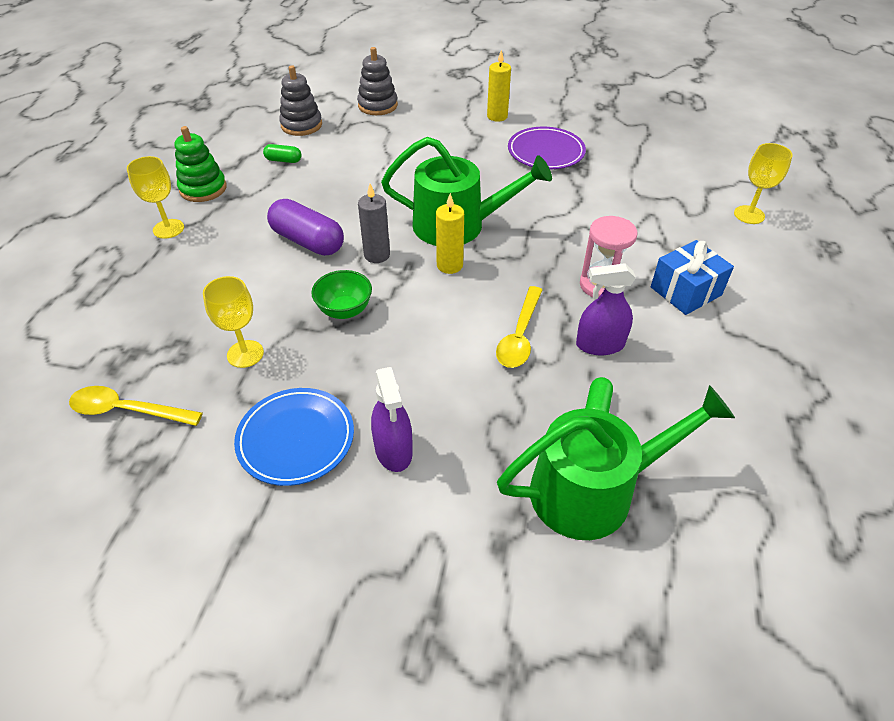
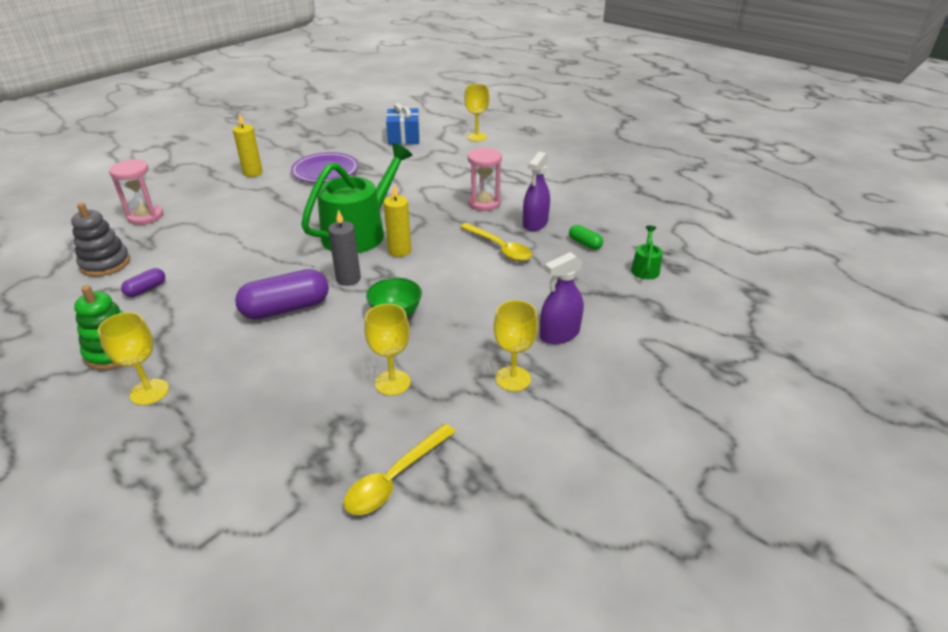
camera: 60 degrees left, 10 degrees down
(283, 160) = (146, 289): green capsule -> purple capsule
(296, 439) = (513, 379): blue plate -> yellow goblet
(377, 105) = (145, 216): grey stacking toy -> pink hourglass
(393, 450) = (559, 334): purple spray bottle -> purple spray bottle turned 135 degrees clockwise
(593, 490) = (645, 268): green watering can -> green watering can, size x0.42
(685, 291) = (518, 180): blue gift -> blue gift (404, 137)

